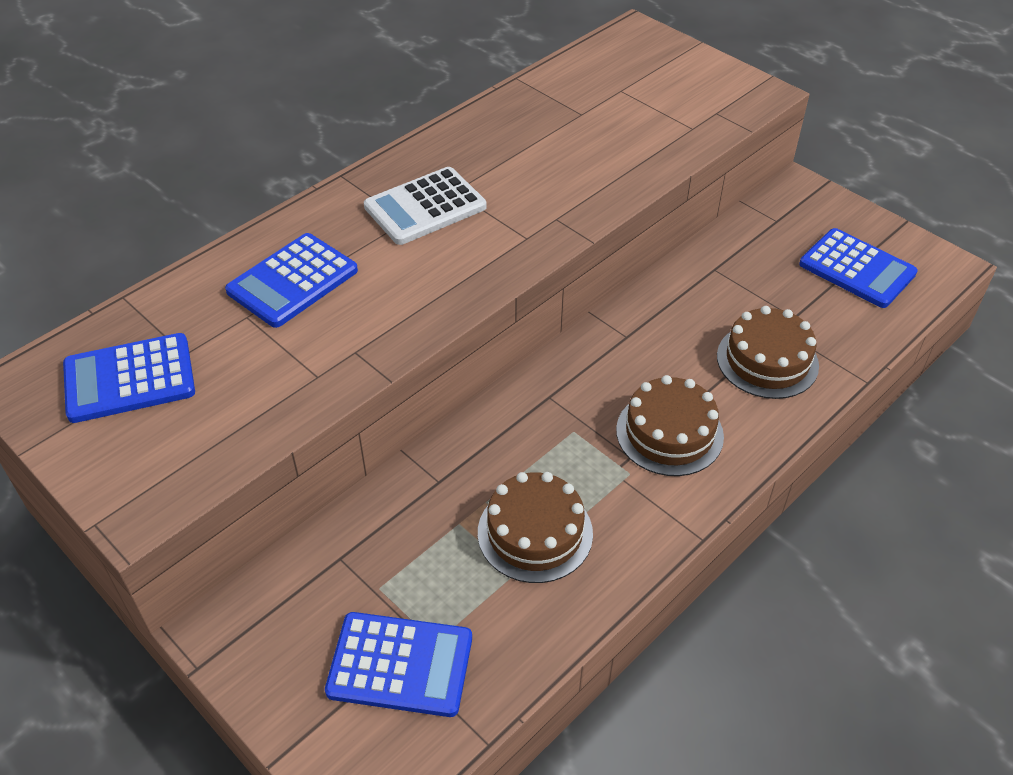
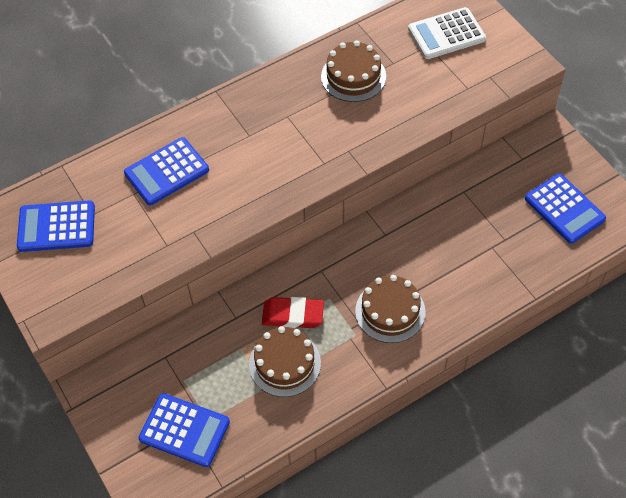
camera: 15 degrees right, 10 degrees up
(425, 207) = (264, 127): white calculator -> white calculator (446, 34)
(526, 463) = (293, 315): none -> red eraser
(767, 360) = (473, 270): brown cake -> brown cake (353, 76)

